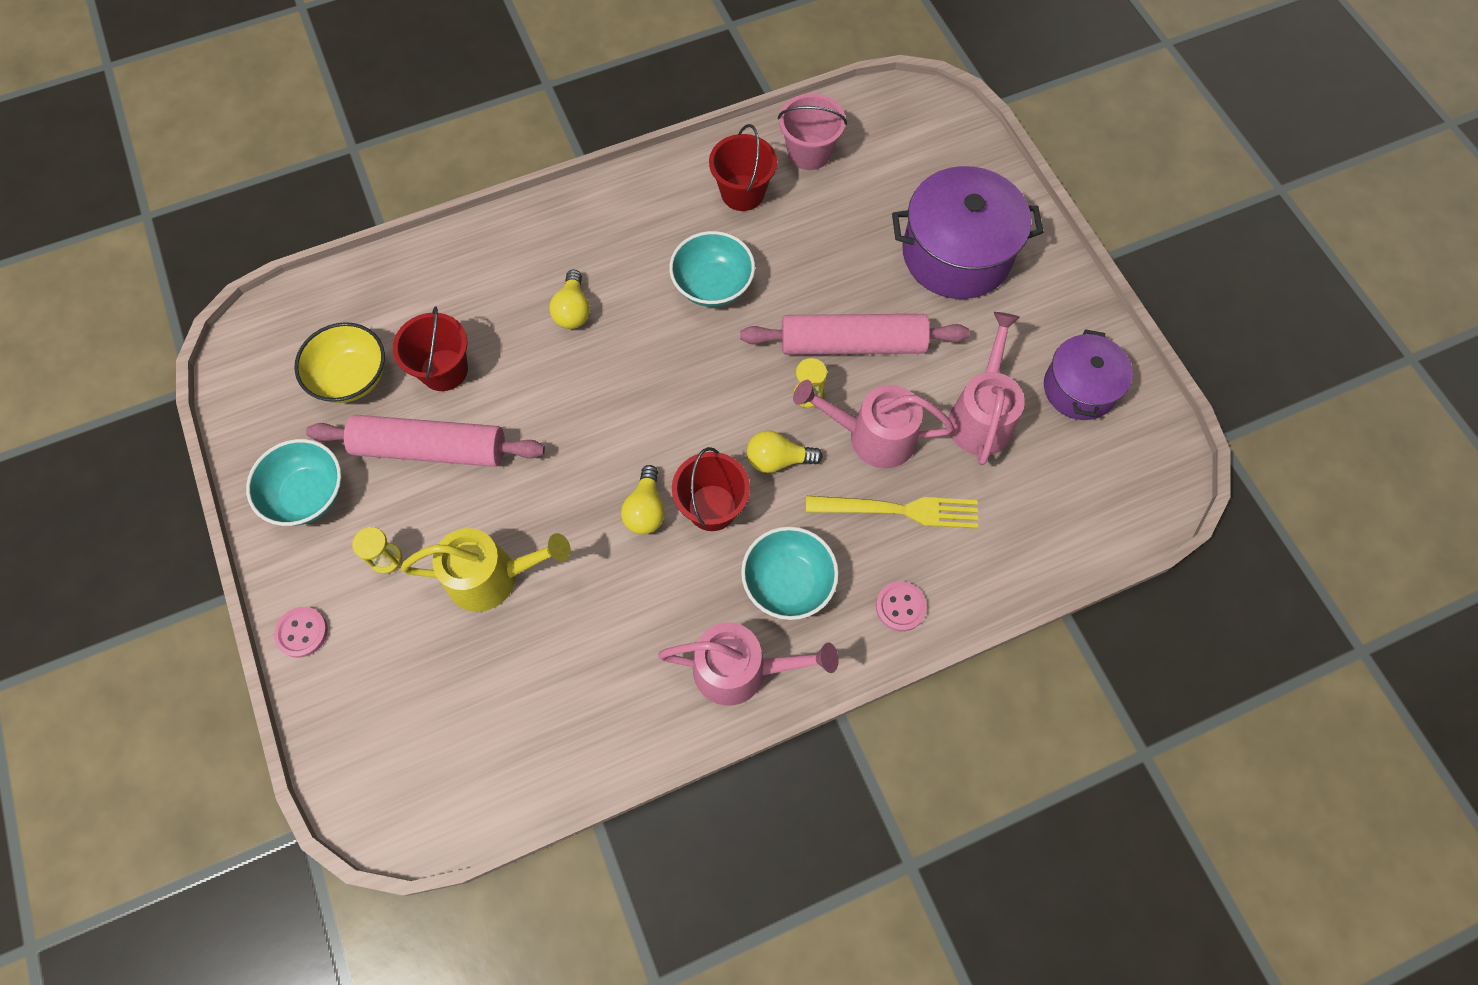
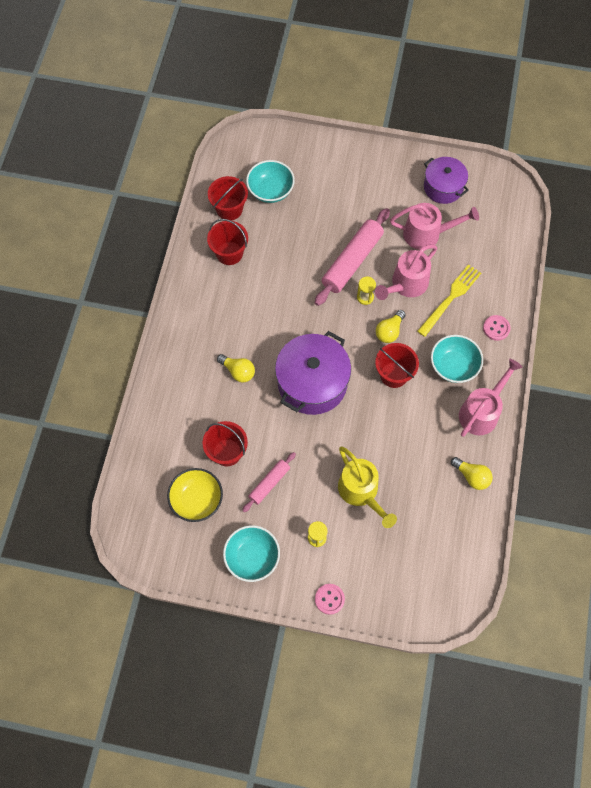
camera: 55 degrees left, 0 degrees up
(431, 449) = (269, 483): pink rolling pin -> pink rolling pin, size x0.55
(493, 576) = (361, 492): yellow watering can -> yellow watering can turned 120 degrees clockwise
(646, 509) = (374, 404): yellow light bulb -> yellow light bulb (472, 476)
(713, 285) = (273, 300): turquoise bowl -> turquoise bowl (270, 191)
(809, 152) = (229, 209): pink bucket -> red bucket
(956, 254) = (337, 186): purple pot -> purple pot (312, 383)
(981, 414) = (427, 234): pink watering can -> pink watering can turned 135 degrees clockwise

